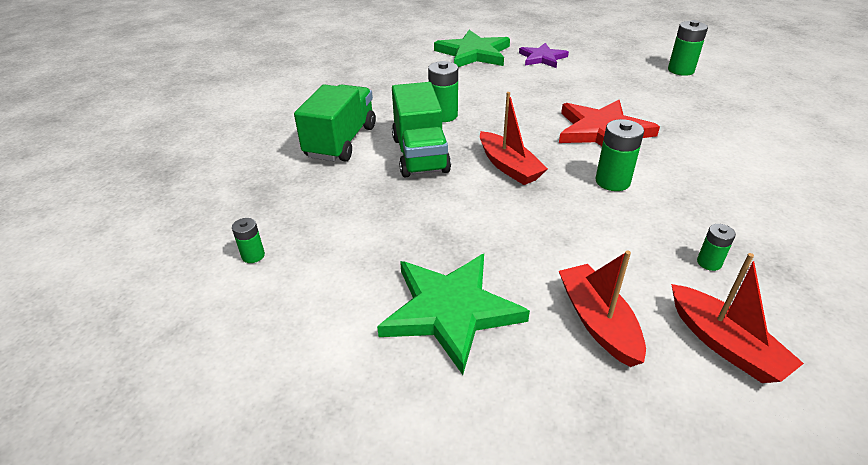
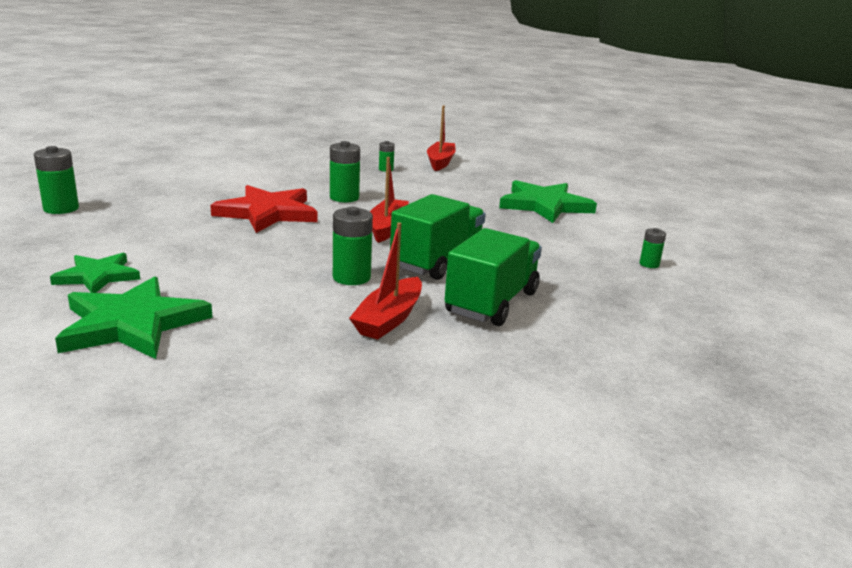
camera: 140 degrees left, 15 degrees down
(341, 141) = (492, 303): green truck -> green truck turned 150 degrees clockwise
(542, 58) = (97, 276): purple star -> green star
(597, 321) = (479, 180): red boat -> red boat (389, 319)

